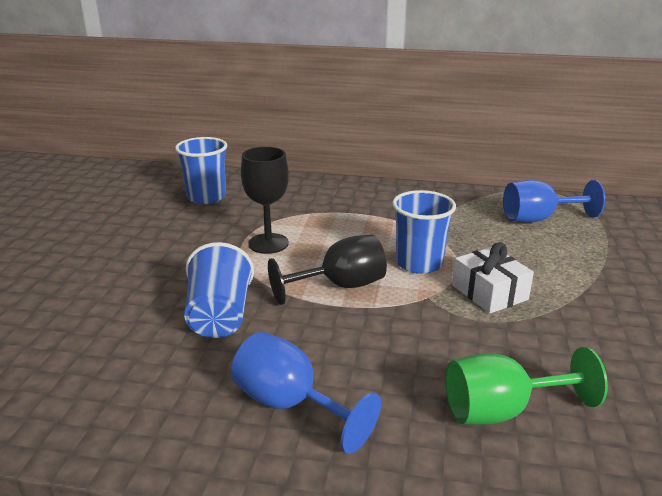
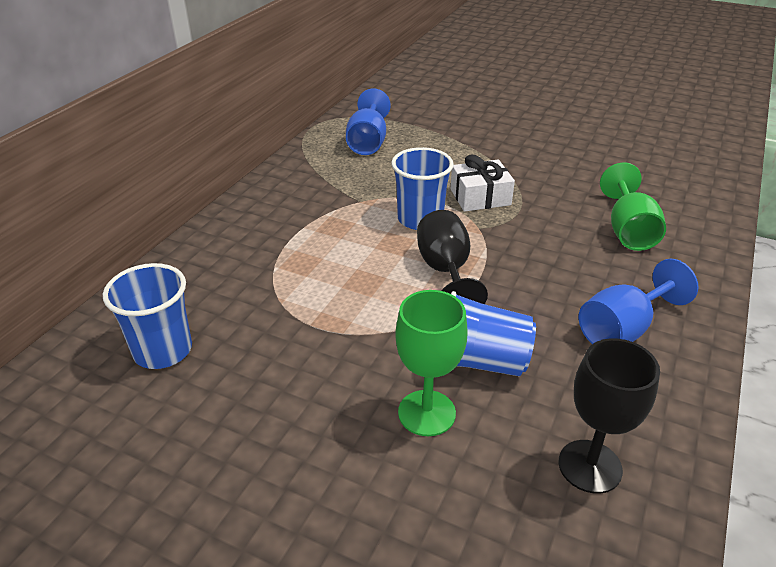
camera: 75 degrees left, 10 degrees up
(156, 297) = (426, 413): none -> green goblet
(268, 243) = (334, 308): black goblet -> black goblet (590, 466)

